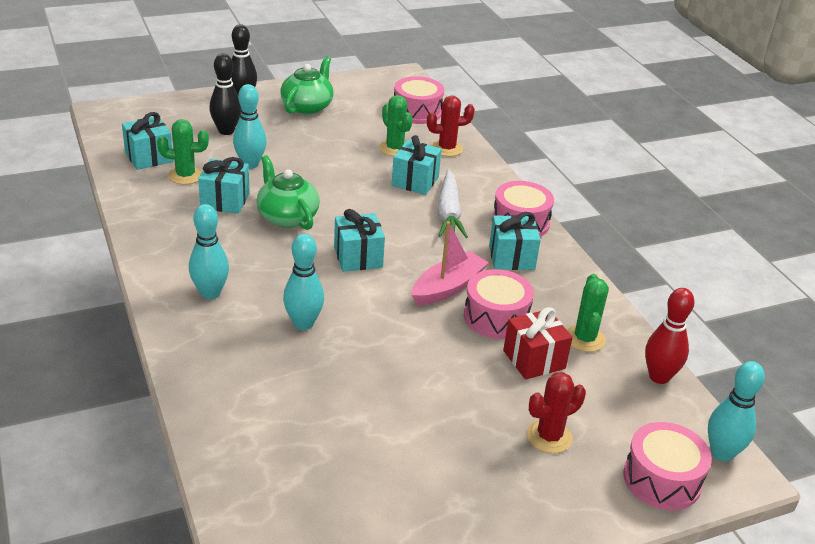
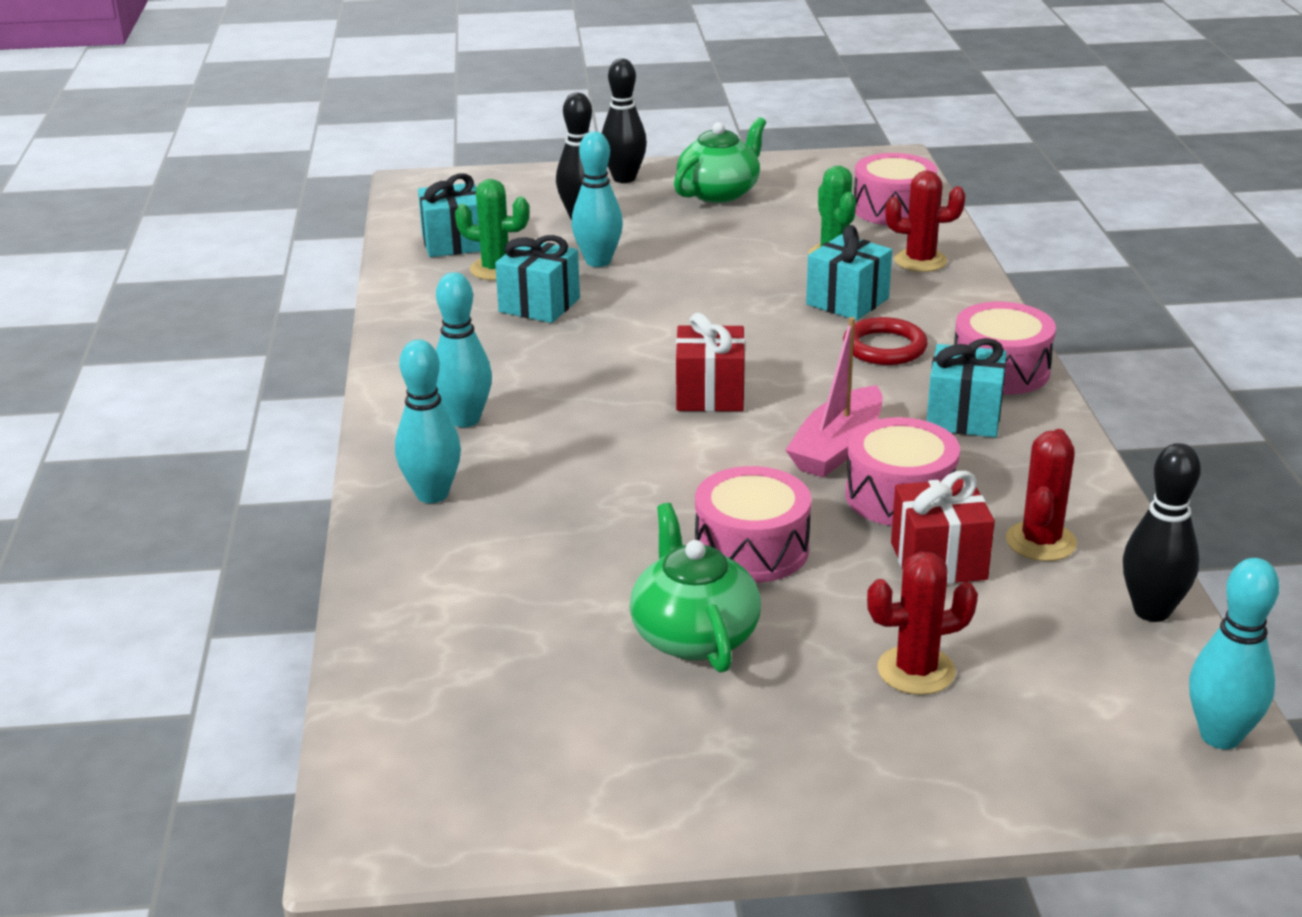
camera: 20 degrees right, 5 degrees down
(287, 216) = (623, 332): green teapot -> green teapot (693, 635)
(303, 323) = (586, 472): turquoise bowling pin -> turquoise bowling pin (432, 494)
(358, 257) = (710, 394): turquoise gift -> red gift
(448, 287) = (837, 448): pink boat -> pink boat turned 150 degrees clockwise
(449, 213) = (884, 347): white carrot -> red ring
(584, 339) = (1040, 542): green cactus -> red cactus
(659, 377) = (1151, 611): red bowling pin -> black bowling pin
(662, 479) = (1090, 758): pink drum -> pink drum (751, 549)

